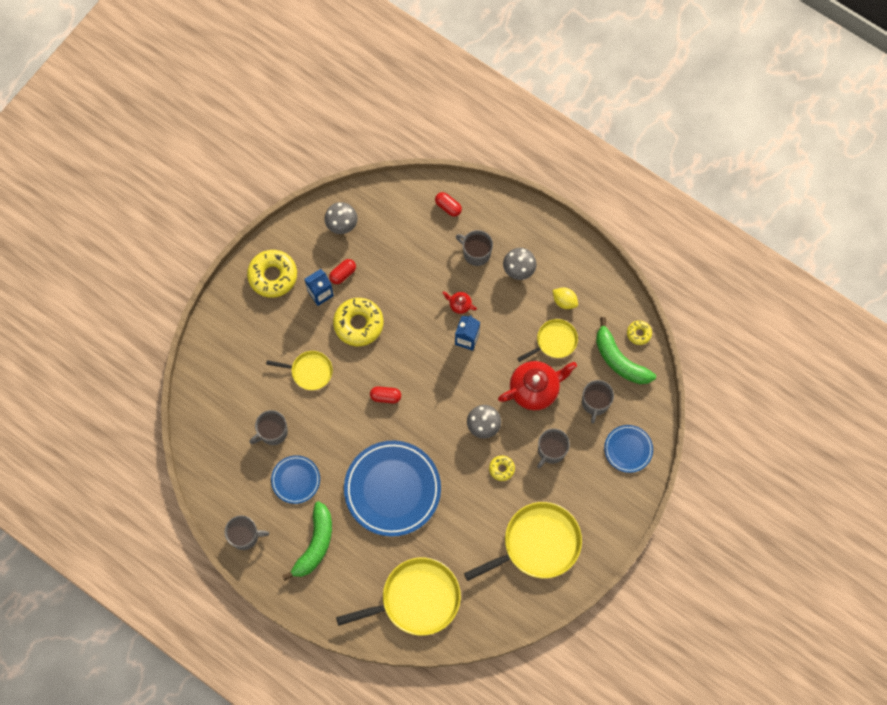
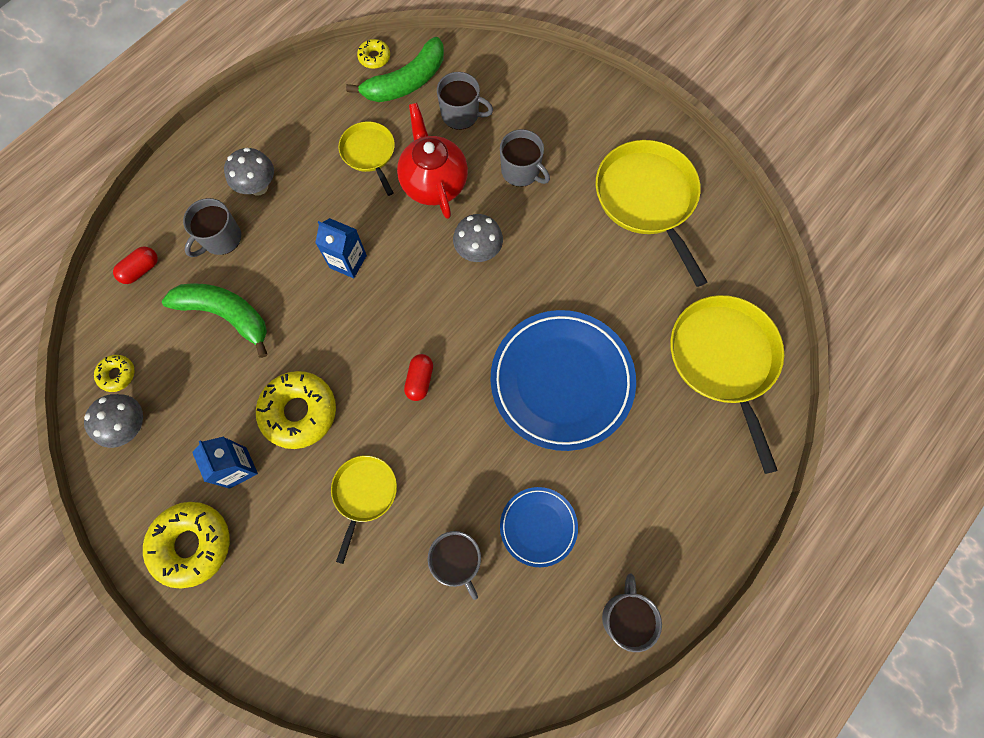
camera: 85 degrees left, 0 degrees up
(315, 544) = (641, 502): green banana -> green banana (226, 315)
(343, 274) = (213, 430): red capsule -> none
(459, 305) = (295, 267): red teapot -> none
(501, 469) = (541, 233): yellow donut -> yellow donut (117, 374)
(564, 301) = (315, 136): yellow lemon -> none
(628, 449) = (526, 85): blue plate -> none

